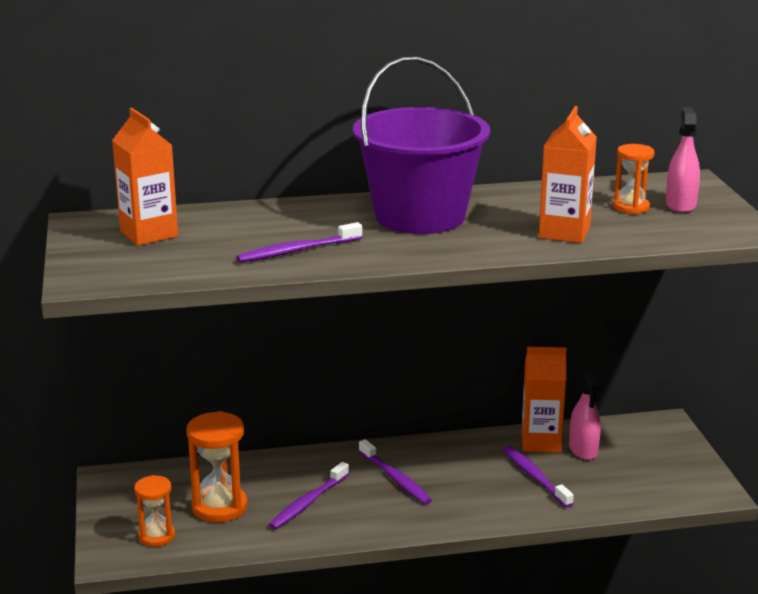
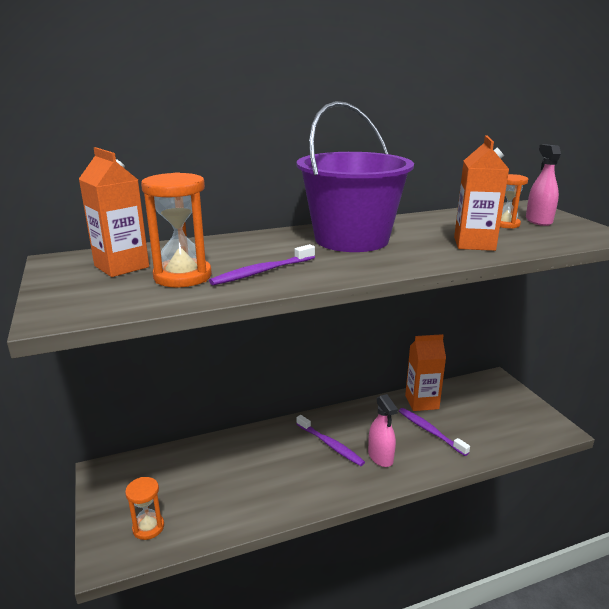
camera: 10 degrees left, 0 degrees up
(219, 507) = (198, 489): orange hourglass -> orange hourglass (182, 276)
(308, 502) = (269, 475): purple toothbrush -> none
(583, 450) = (453, 405): pink spray bottle -> pink spray bottle (380, 457)

